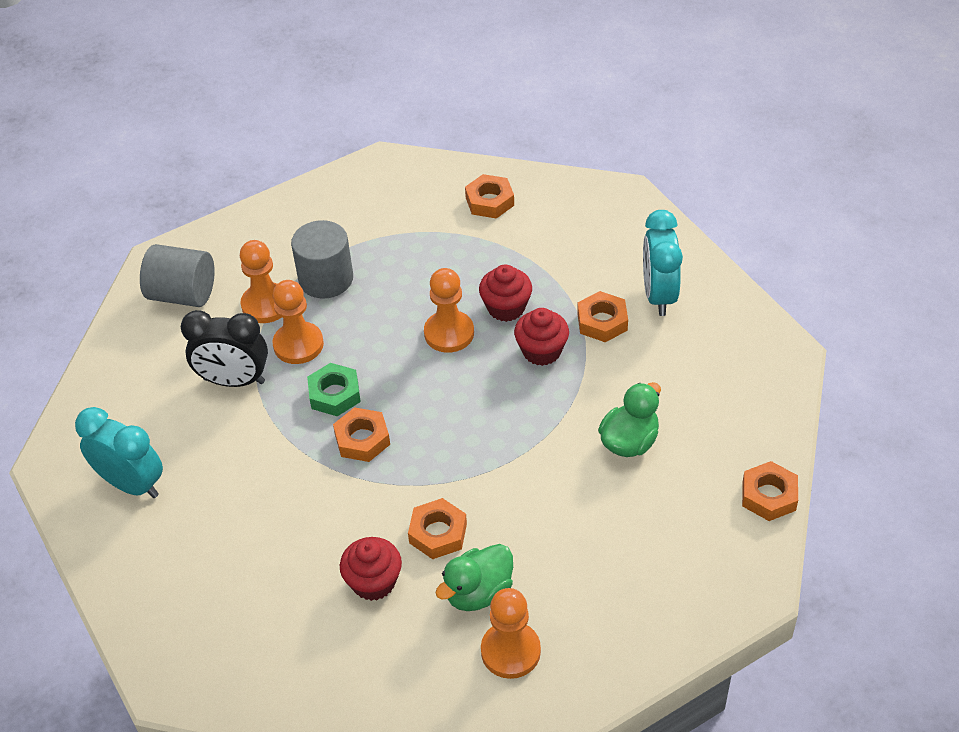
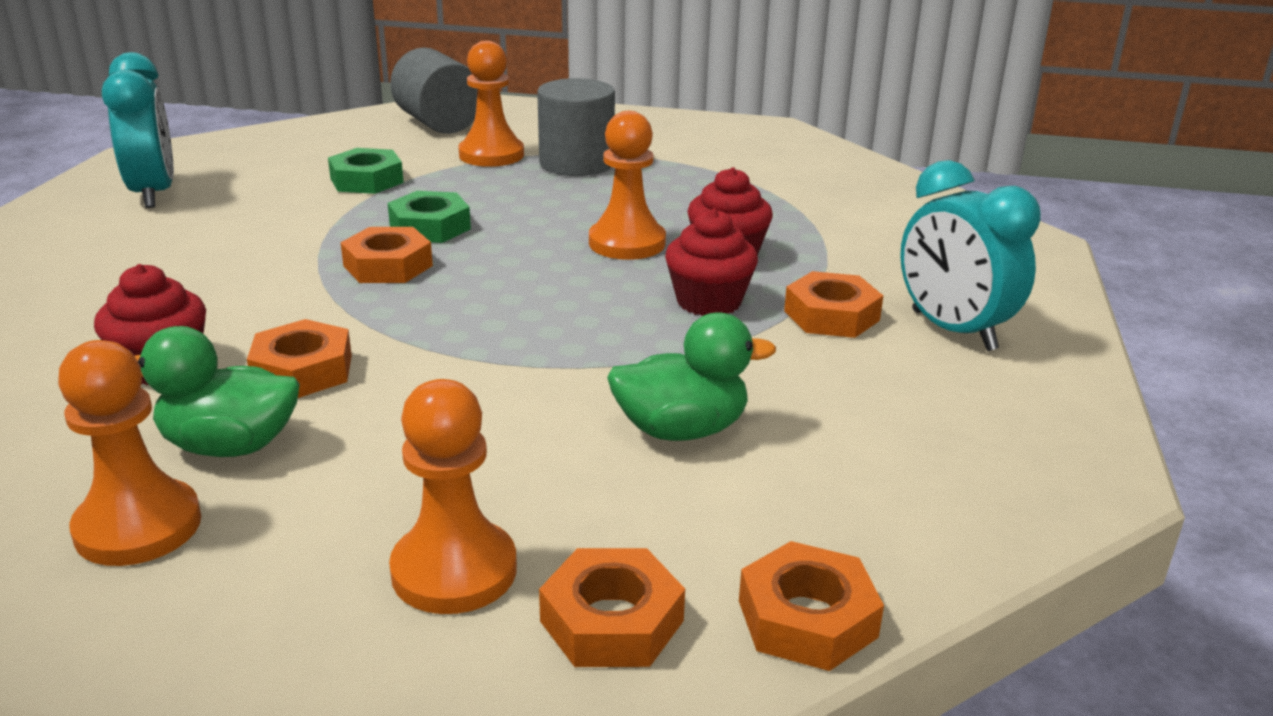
camera: 40 degrees right, 20 degrees down
(234, 381) = (366, 180): black clock -> green nut
(298, 344) = (467, 186): orange pawn -> orange pawn (454, 571)
(489, 201) = (845, 185): orange nut -> orange nut (611, 621)
(658, 295) = (952, 331): turquoise clock -> turquoise clock turned 75 degrees counterclockwise

